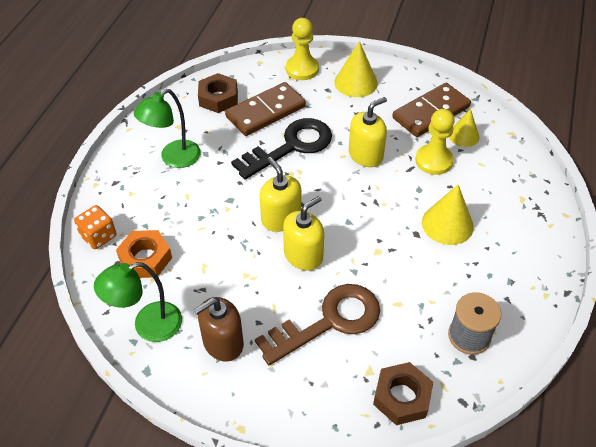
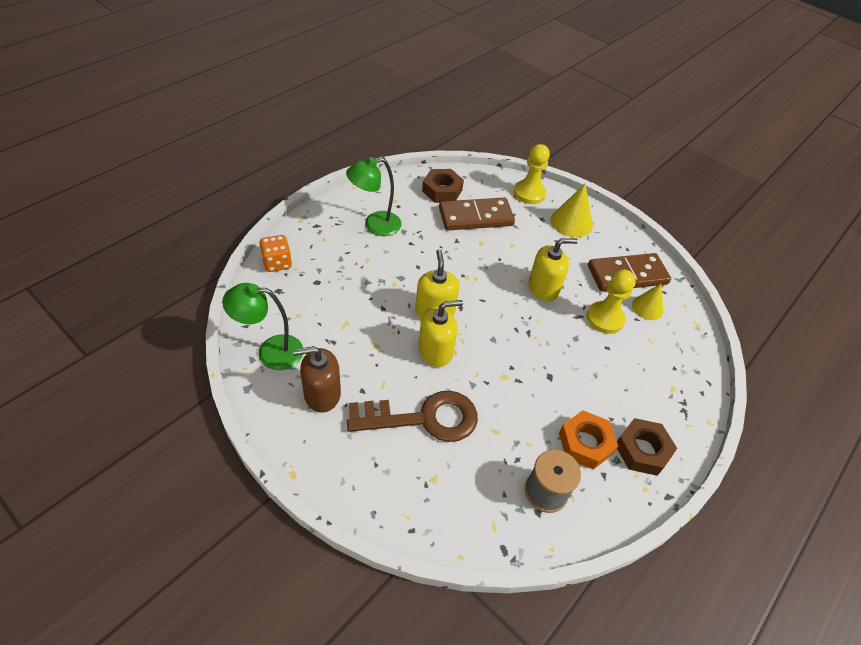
camera: 20 degrees right, 0 degrees up
(145, 258) = (302, 296): orange nut -> orange nut (585, 443)
(291, 146) = (480, 254): black key -> none
(402, 397) = (449, 517): brown nut -> brown nut (642, 450)
(447, 224) = (584, 380): yellow cone -> none

